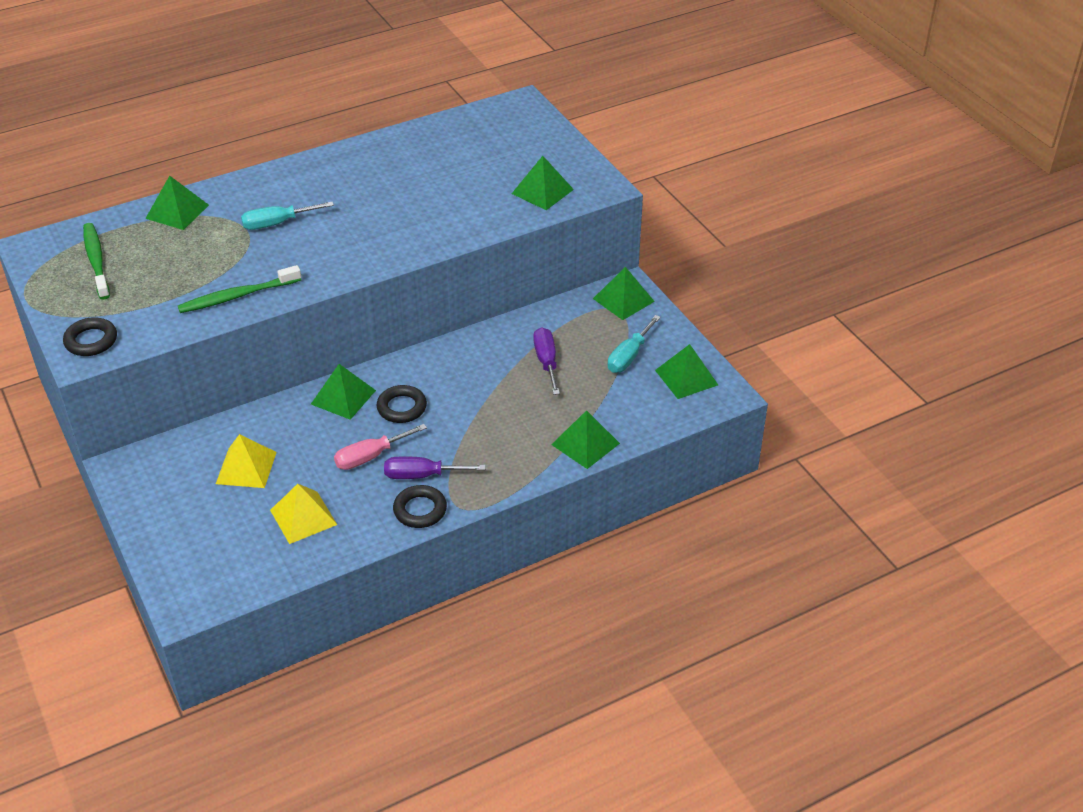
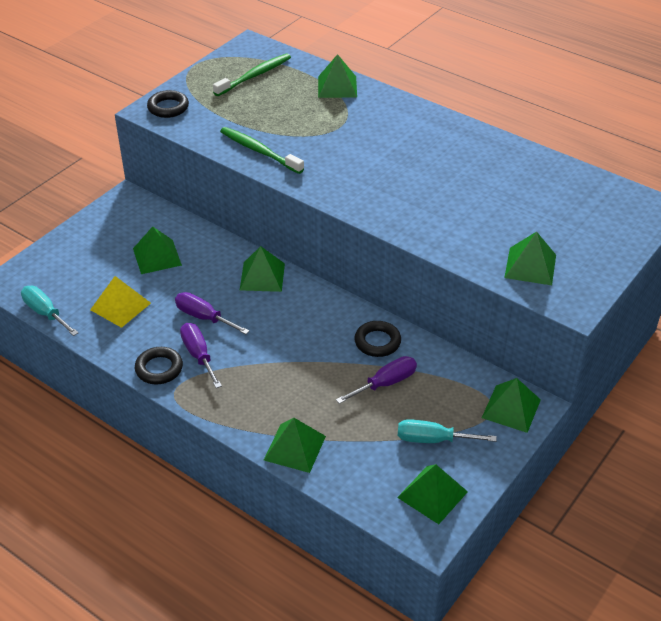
camera: 65 degrees right, 0 degrees up
(246, 467) = (157, 256): yellow pyramid -> green pyramid
(277, 223) = (360, 136): turquoise screwdriver -> turquoise screwdriver (45, 313)
(370, 457) = (204, 317): pink screwdriver -> purple screwdriver
(402, 407) = (270, 314): black ring -> black ring (377, 342)

